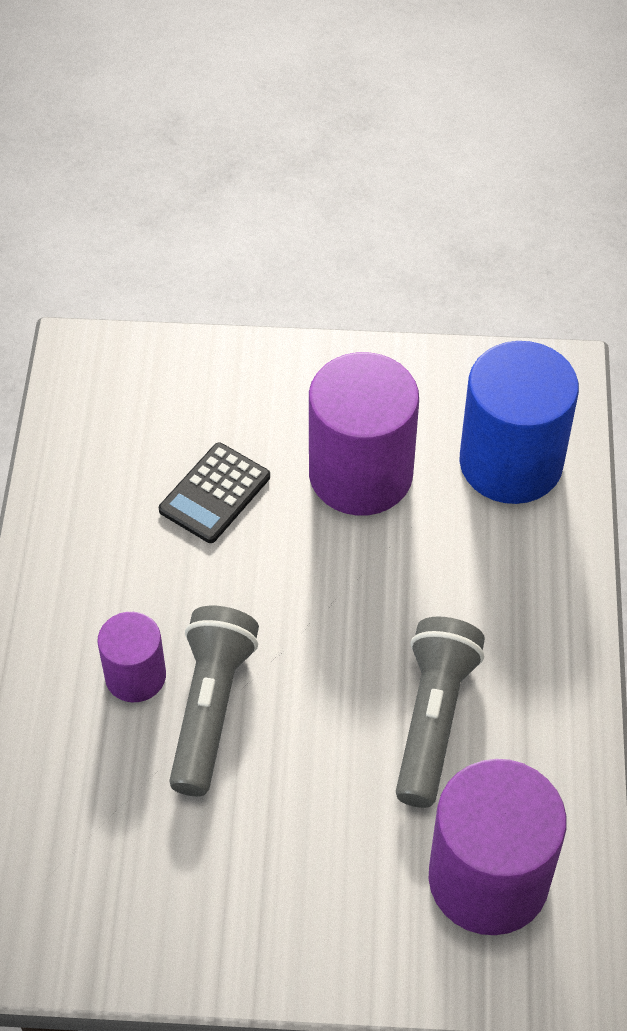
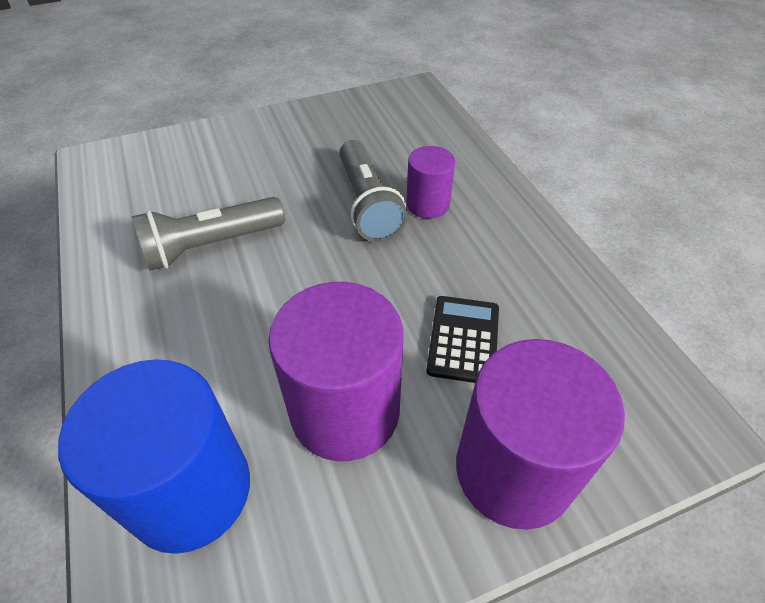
camera: 155 degrees right, 5 degrees down
(433, 719) = (211, 245): grey flashlight -> grey flashlight turned 75 degrees clockwise
(488, 879) = (154, 181): purple cylinder -> purple cylinder (514, 469)

